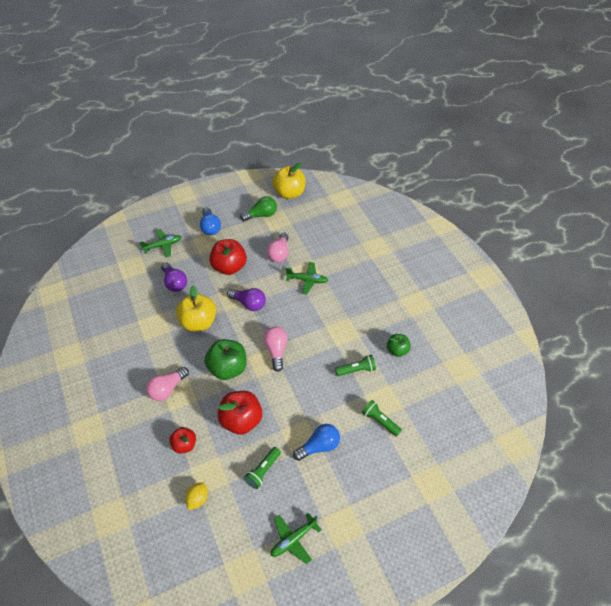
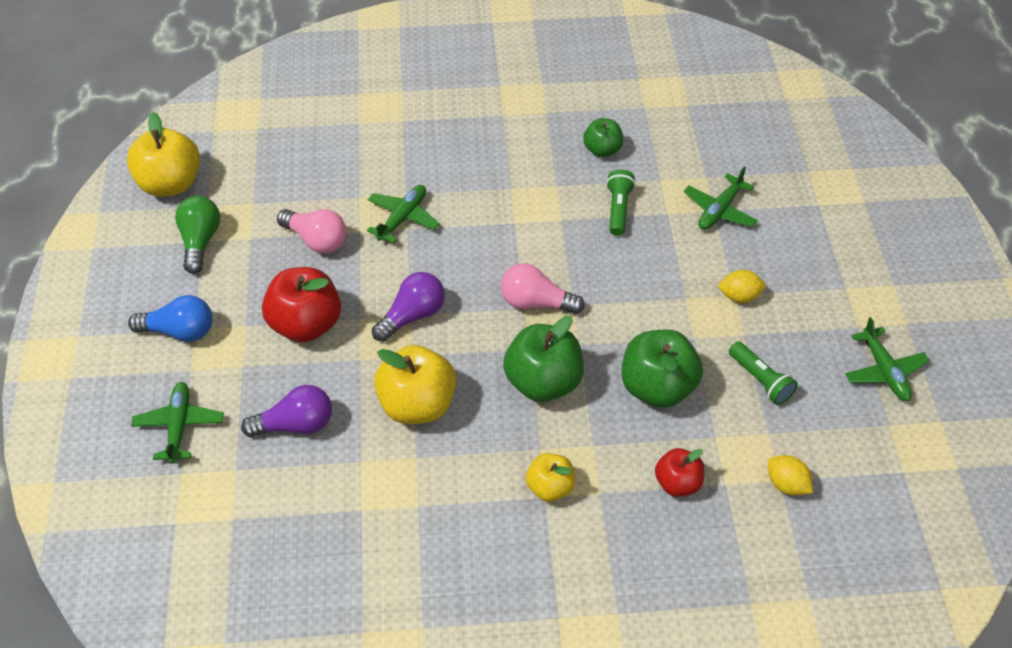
camera: 70 degrees left, 0 degrees up
(167, 389) = (550, 487): pink light bulb -> yellow apple
(241, 420) = (657, 387): red apple -> green apple
(319, 446) = (739, 296): blue light bulb -> yellow lemon
(380, 421) = (719, 210): green flashlight -> green plane

